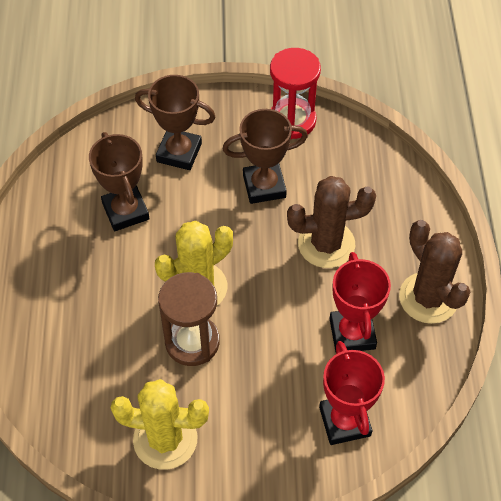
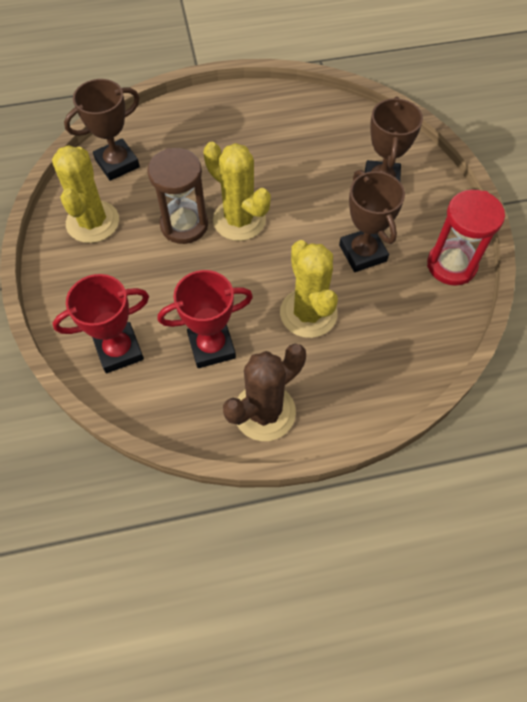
camera: 80 degrees right, 5 degrees up
(125, 211) = (305, 157): brown trophy -> brown trophy (117, 163)
(326, 244) = (308, 313): brown cactus -> yellow cactus

